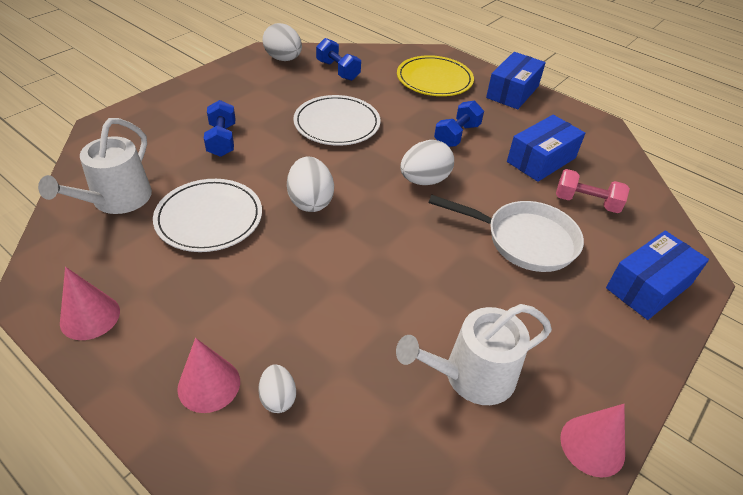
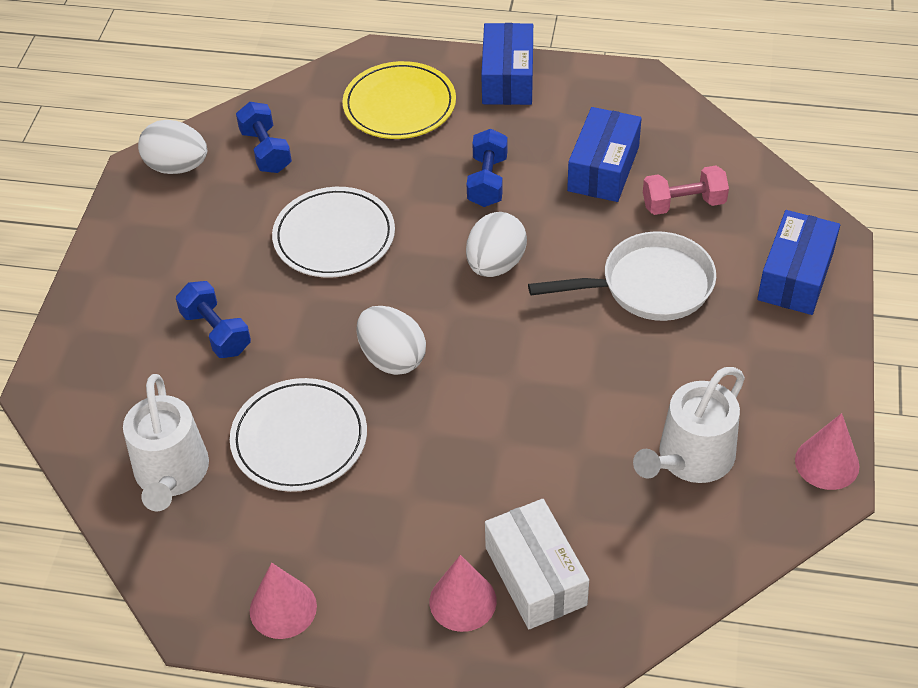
camera: 25 degrees left, 5 degrees up
(278, 398) = (535, 576): white egg -> white box
(338, 70) = (266, 151): blue dumbbell -> blue dumbbell turned 45 degrees clockwise

